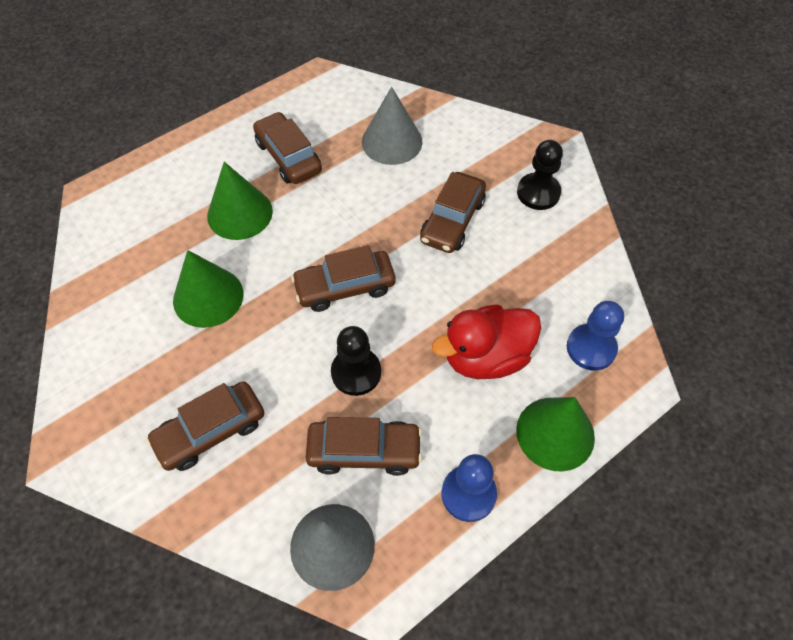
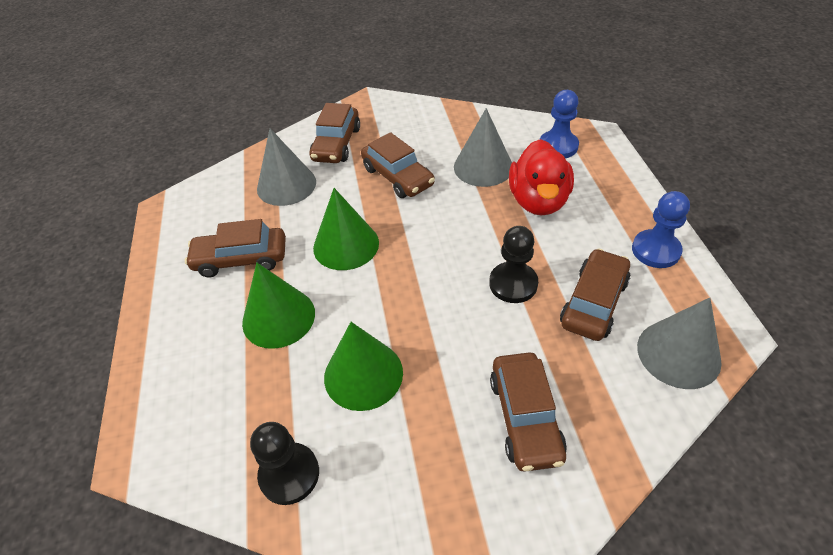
camera: 60 degrees left, 10 degrees down
(345, 287) = (419, 264): brown car -> brown car (336, 144)
(511, 288) = (483, 167): none -> grey cone
(538, 193) = (406, 124): black pawn -> black pawn (289, 474)
(555, 433) = (620, 187): green cone -> green cone (346, 245)

